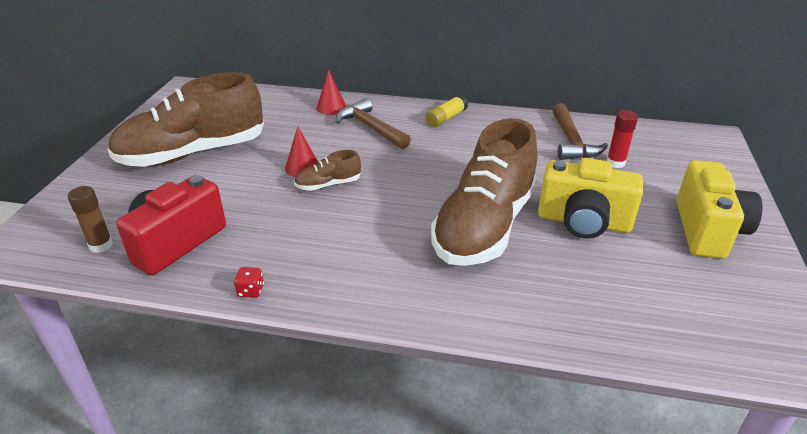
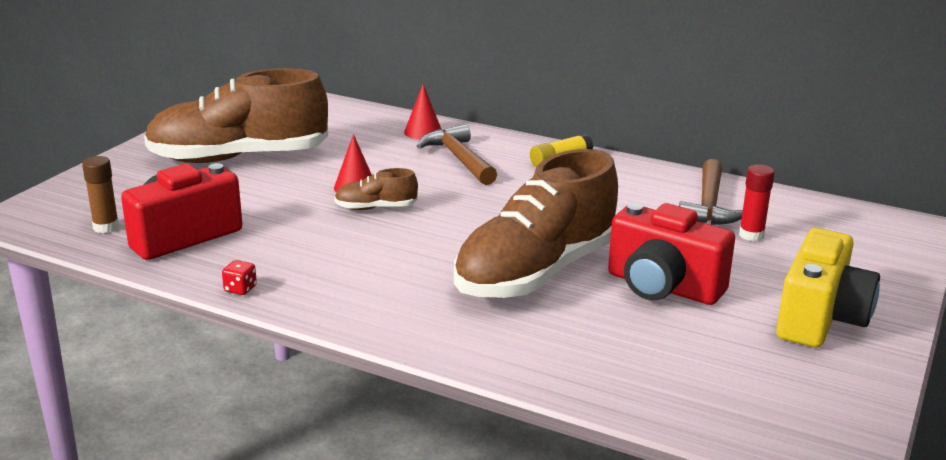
camera: 15 degrees right, 10 degrees down
(583, 222) = (663, 287): yellow camera -> red camera

